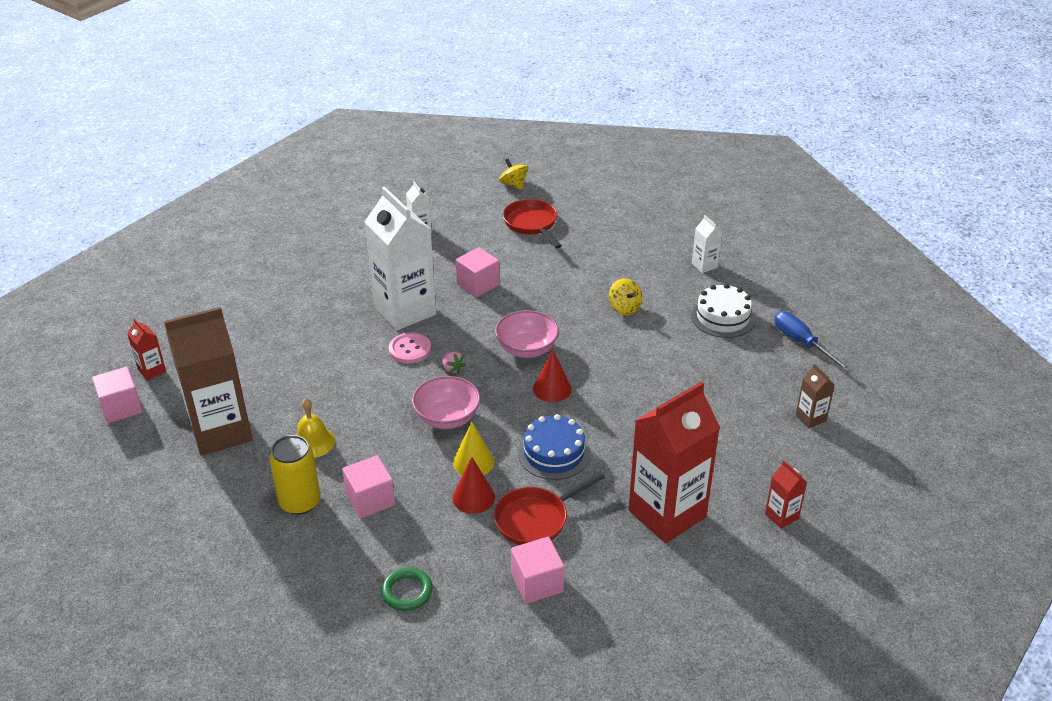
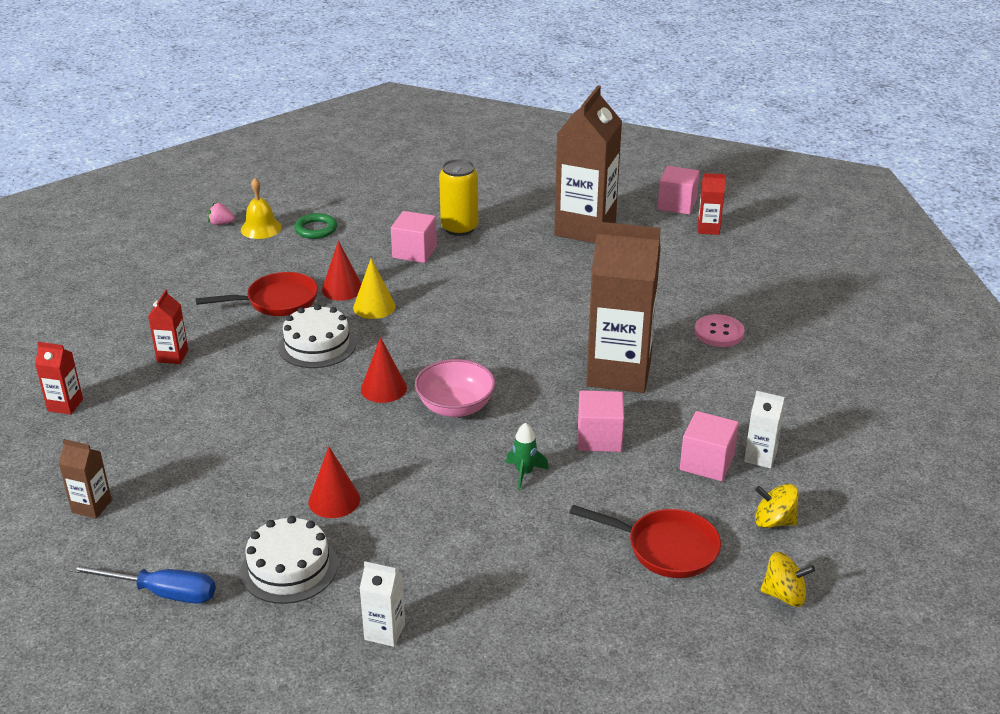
camera: 135 degrees right, 5 degrees down
(313, 442) = (512, 256): yellow bell -> yellow bell (261, 228)
(405, 311) = (619, 373): white carton -> brown carton
(410, 349) = (556, 347): pink button -> pink button (719, 332)
(447, 418) = (440, 320): pink bowl -> none
(452, 369) = (494, 354): pink strawberry -> pink strawberry (221, 223)
(536, 519) = (277, 301): red pan -> red pan turned 60 degrees clockwise
(537, 583) = (232, 273): pink cube -> pink cube (707, 463)
(544, 291) = (524, 473): none -> green rocket
(554, 453) = (317, 345): blue cake -> white cake
(624, 308) = (414, 508): yellow spinning top -> yellow spinning top (774, 521)
(662, 337) = (334, 500): none -> red cone
(667, 513) = (172, 356): red carton -> red carton, size x0.43

